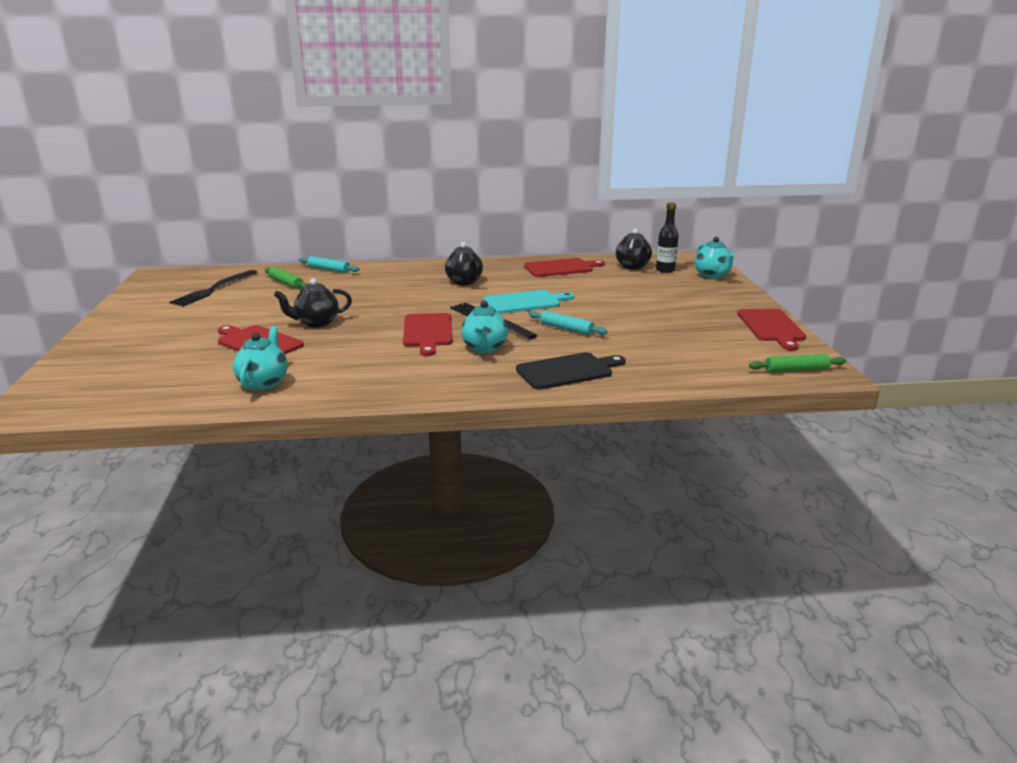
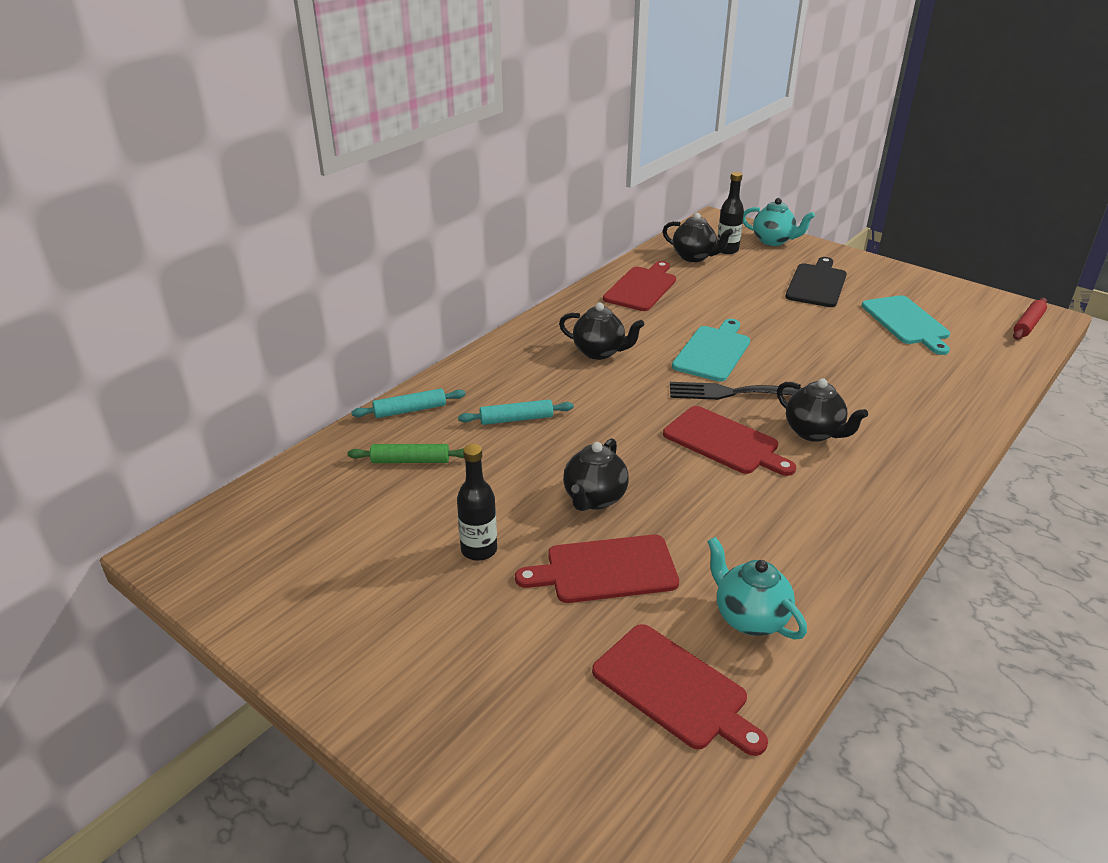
camera: 45 degrees left, 10 degrees up
(213, 289) = (337, 526): black fork -> none
(235, 316) = (479, 550): none -> black bottle
(484, 348) = (813, 432): turquoise teapot -> black teapot
(566, 329) = (815, 367): turquoise rolling pin -> turquoise rolling pin (516, 419)
(568, 371) = (923, 418): black cutting board -> black cutting board (817, 284)
(694, 335) = (906, 322): none -> turquoise cutting board
(771, 327) = (927, 285): red cutting board -> red cutting board (674, 689)
(796, 370) = (1028, 324): green rolling pin -> red rolling pin

